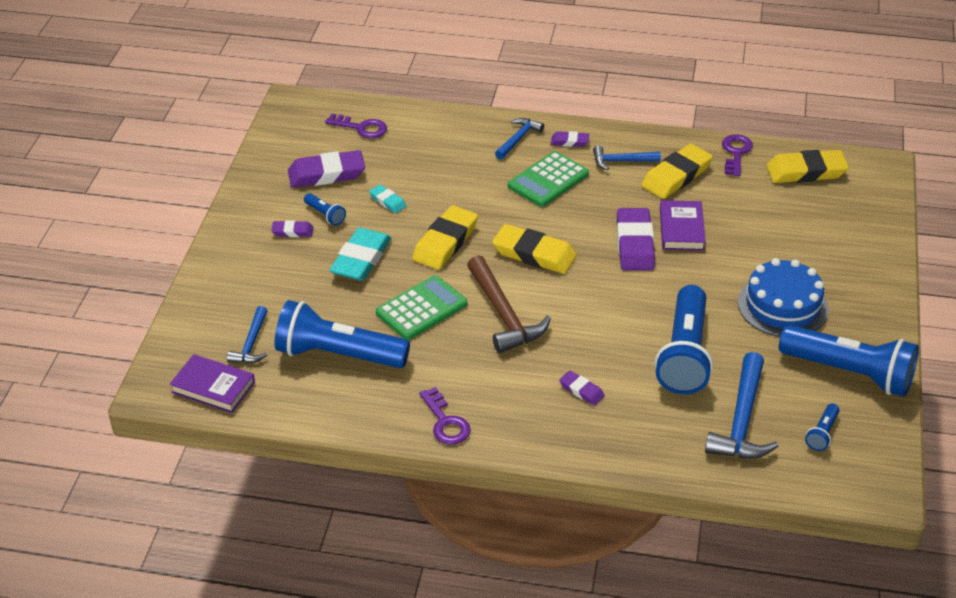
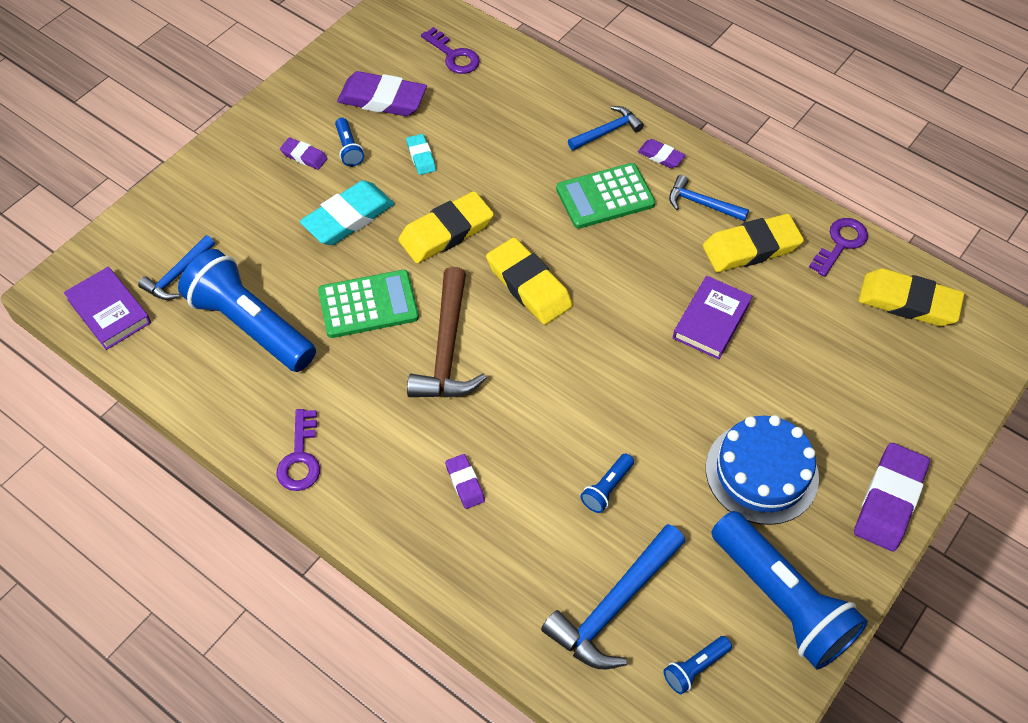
camera: 25 degrees right, 15 degrees up
(634, 244) = (646, 318): purple eraser -> purple eraser (889, 500)
(684, 355) = (607, 488): blue flashlight -> blue flashlight, size x0.42

